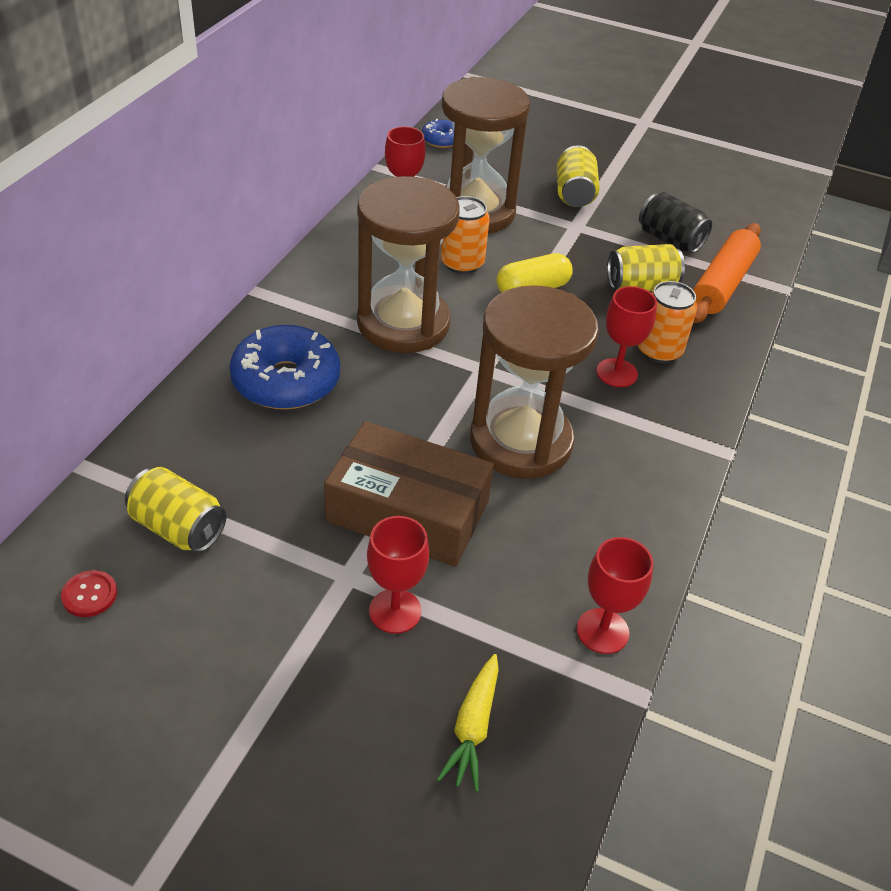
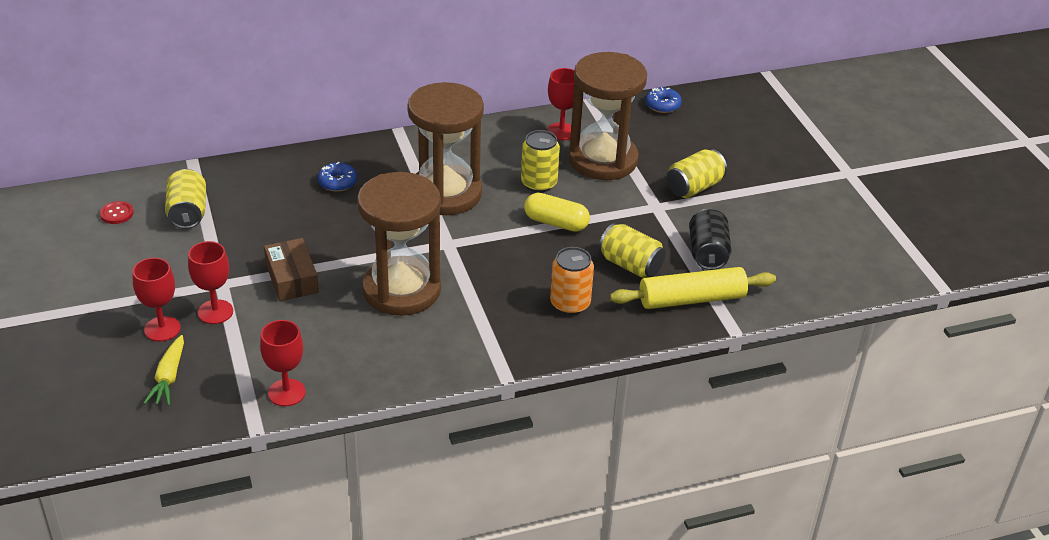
camera: 50 degrees right, 5 degrees down
(286, 381) = (337, 182): blue donut -> blue donut, size x0.50
(408, 511) = (292, 278): brown box -> brown box, size x0.61
(462, 263) = (539, 183): orange can -> yellow can
(473, 727) = (168, 377): yellow carrot -> yellow carrot turned 60 degrees counterclockwise
(616, 373) = (520, 297): red goblet -> red goblet (162, 329)
(722, 284) = (691, 299): orange rolling pin -> yellow rolling pin

